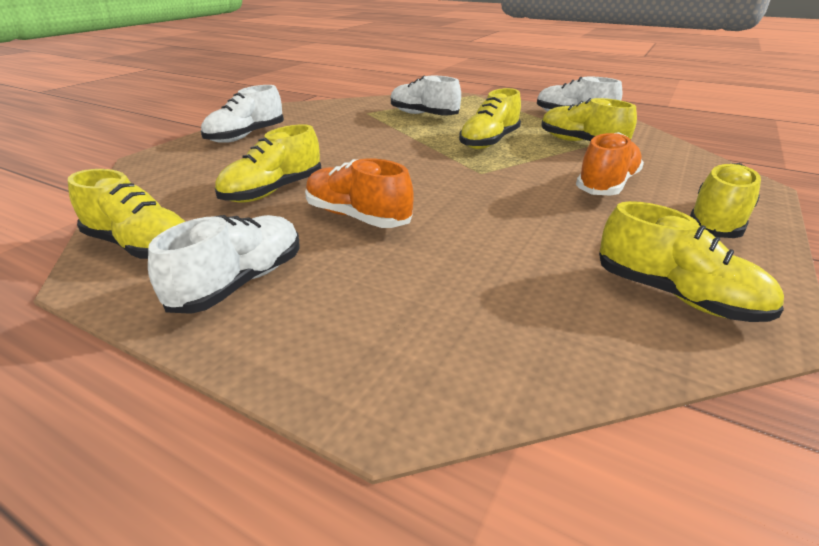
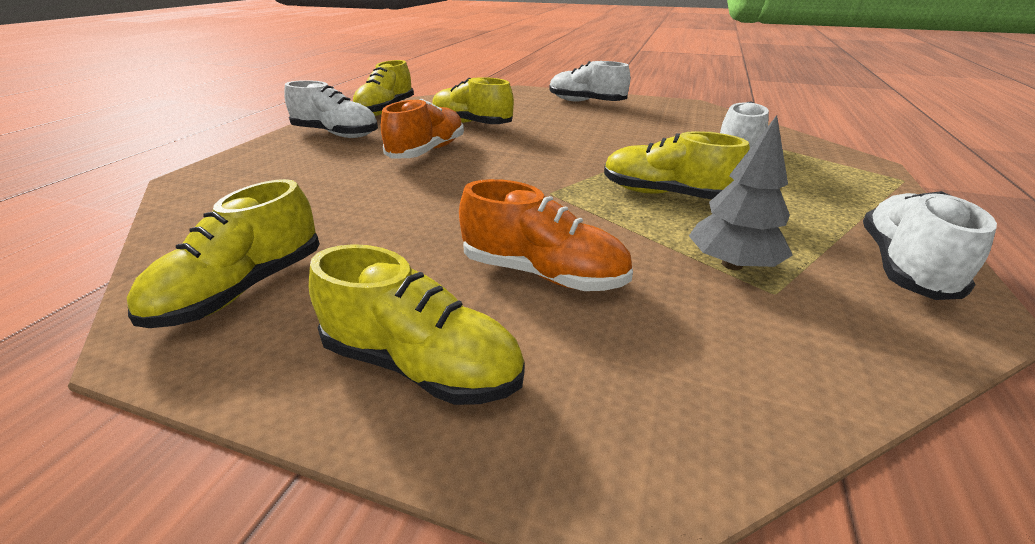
camera: 80 degrees right, 0 degrees up
(581, 143) = (732, 264): yellow shoe -> grey tree

